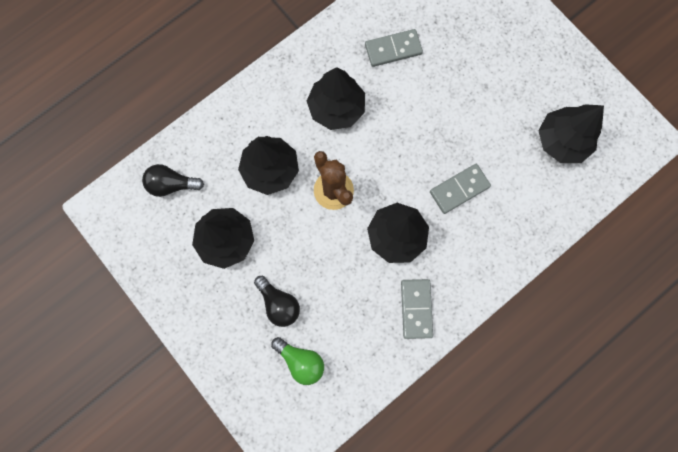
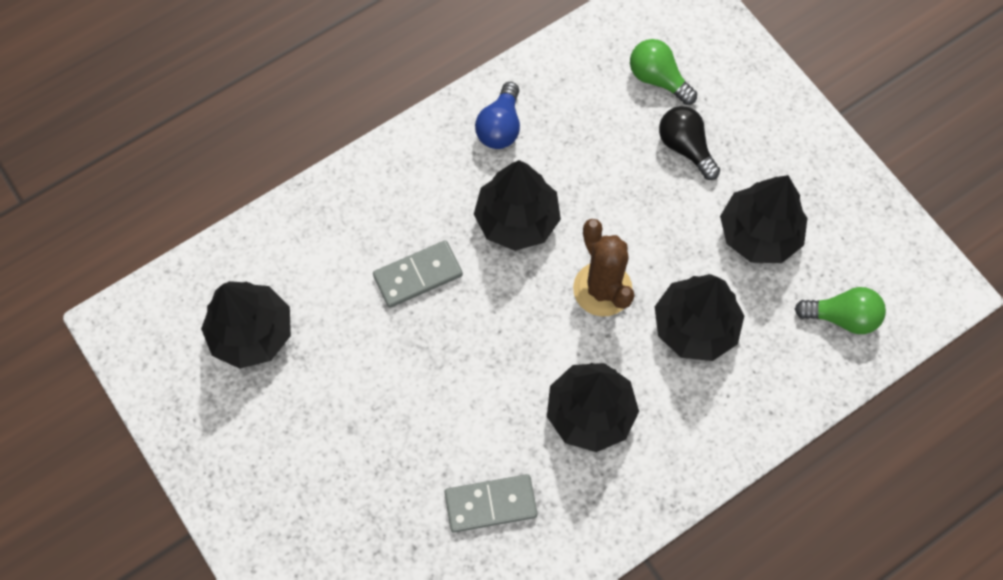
camera: 175 degrees left, 10 degrees down
(172, 184) = (842, 317): black light bulb -> green light bulb
(416, 308) = (500, 127): grey domino -> blue light bulb

